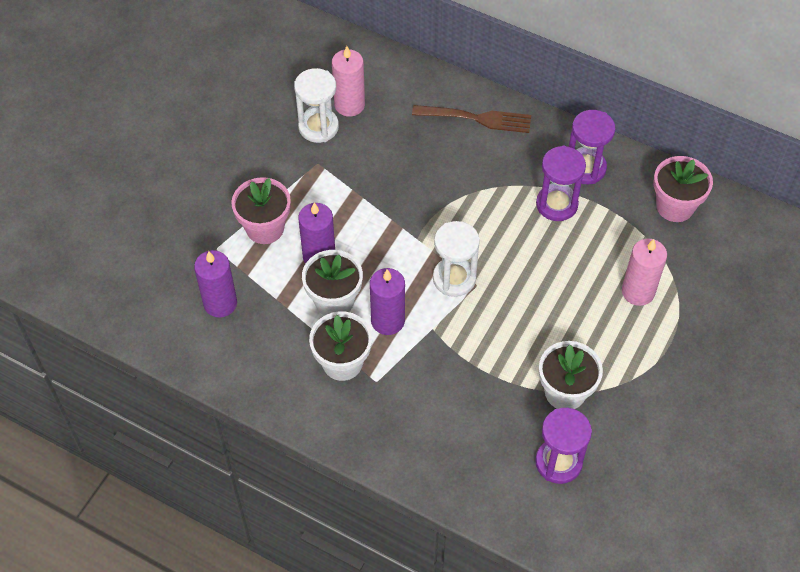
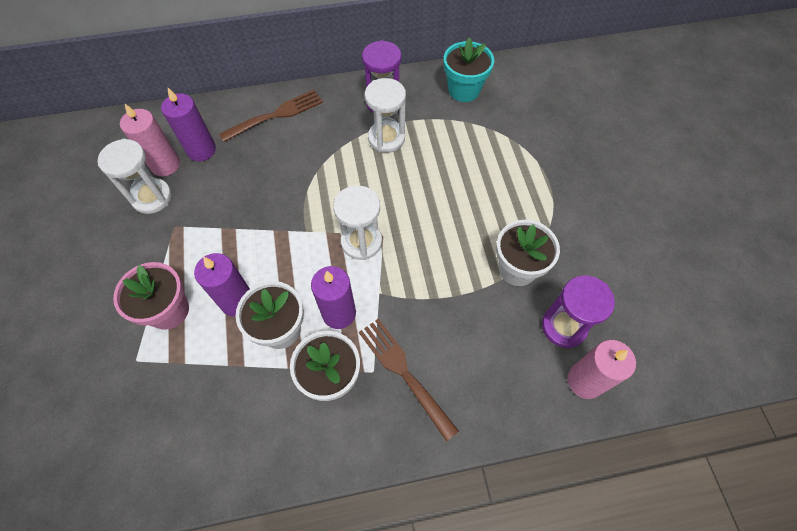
camera: 40 degrees left, 5 degrees up
(220, 303) = (178, 408): purple candle -> purple candle (201, 150)
(399, 399) = (404, 373): none -> brown fork
(556, 204) = (386, 138): purple hourglass -> white hourglass
(638, 292) = (495, 161): pink candle -> pink candle (585, 381)
(675, 206) = (464, 90): pink flower pot -> turquoise flower pot

